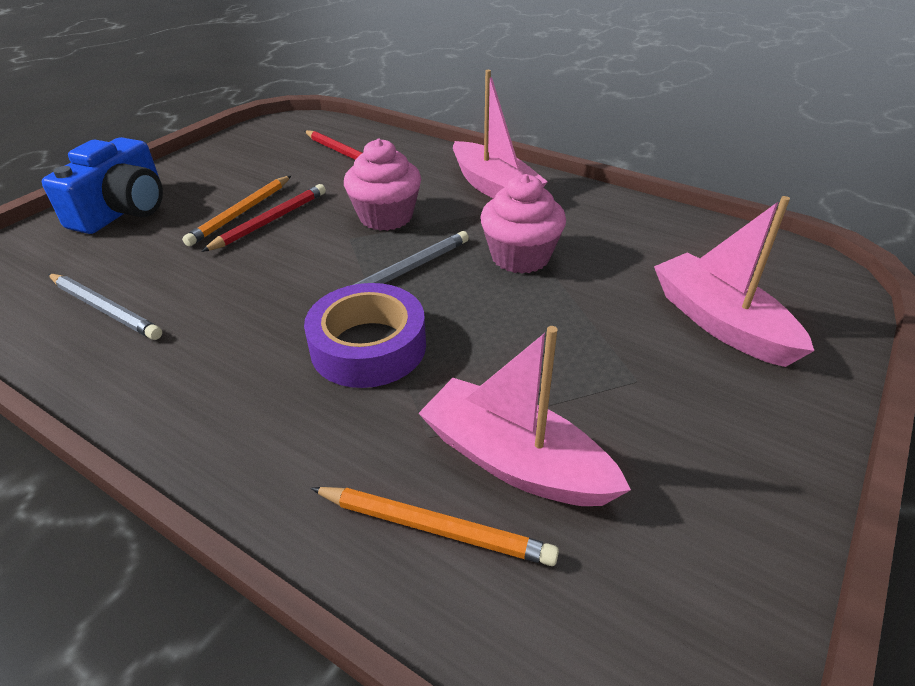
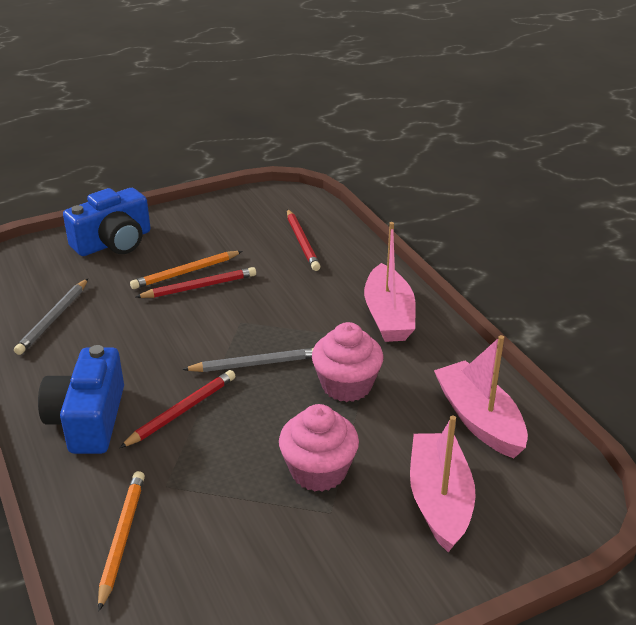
camera: 30 degrees right, 5 degrees down
(105, 309) = (53, 319): grey pencil -> grey pencil turned 45 degrees clockwise
(254, 403) = (88, 419): none -> blue camera
(368, 346) = (182, 411): purple tape -> red pencil
(386, 217) = (281, 313): pink cupcake -> pink cupcake (318, 471)
(435, 527) = (122, 538): orange pencil -> orange pencil turned 135 degrees counterclockwise
(515, 461) = (200, 524): pink boat -> pink boat (479, 419)

